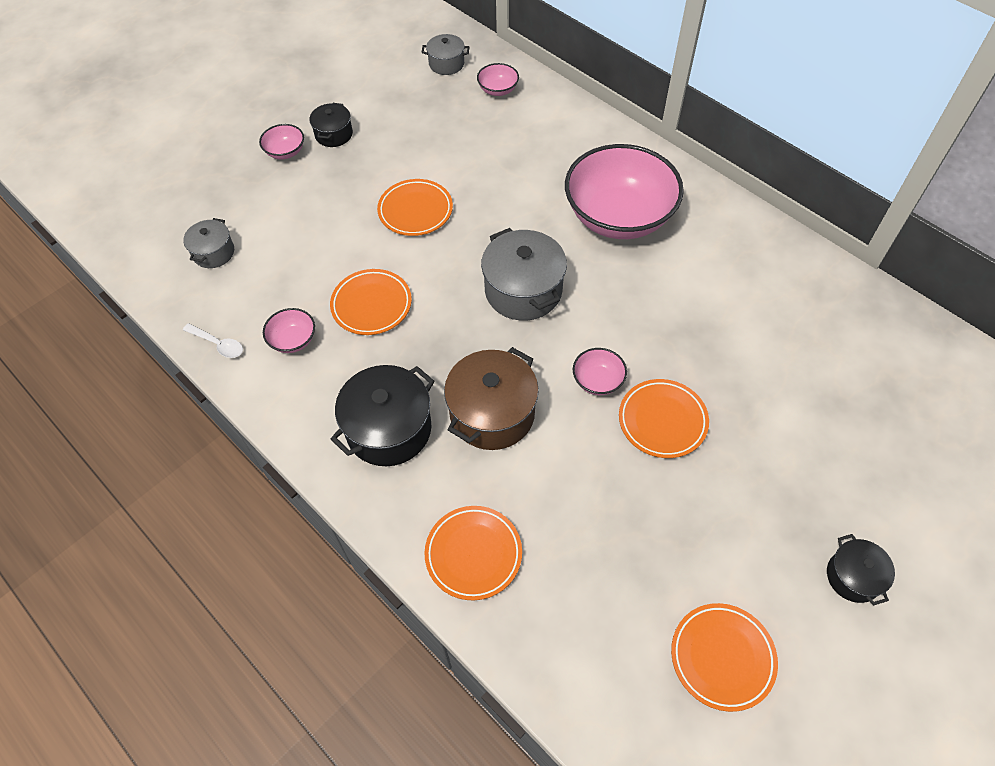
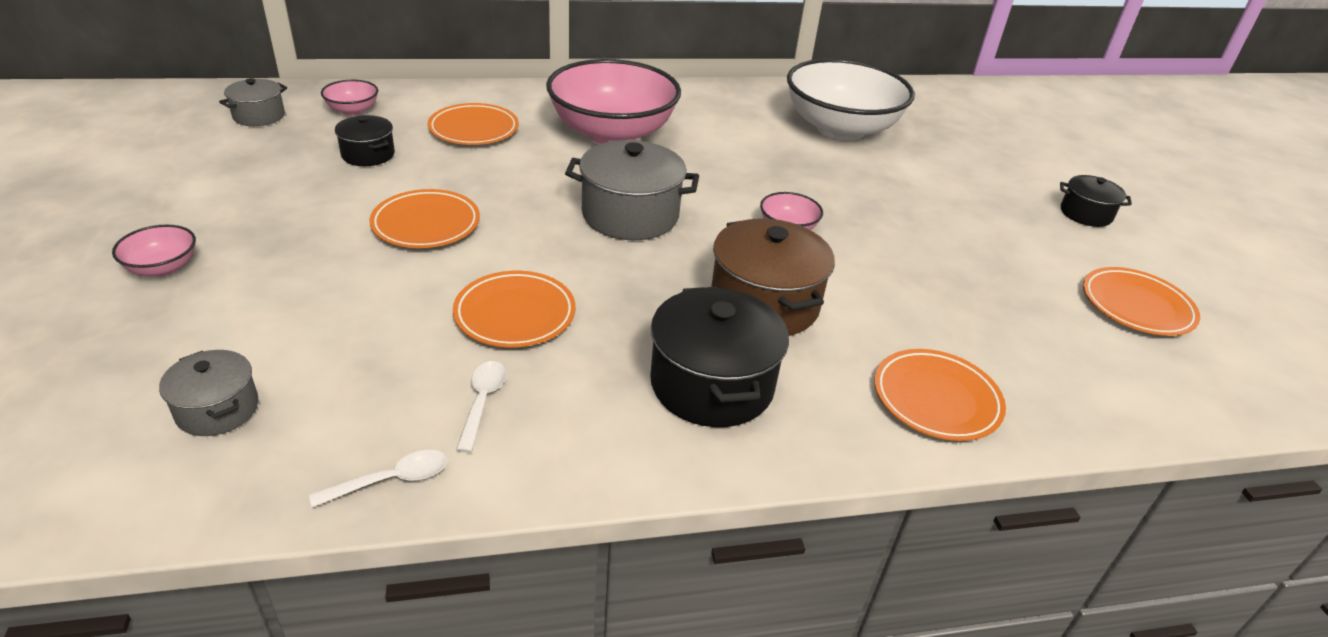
camera: 60 degrees left, 20 degrees down
(293, 340) = (482, 402): pink bowl -> white spoon
(334, 134) = (209, 222): black pot -> black pot (368, 154)
(662, 421) = (865, 219): orange plate -> orange plate (474, 130)
(798, 338) = (840, 128): none -> white bowl

